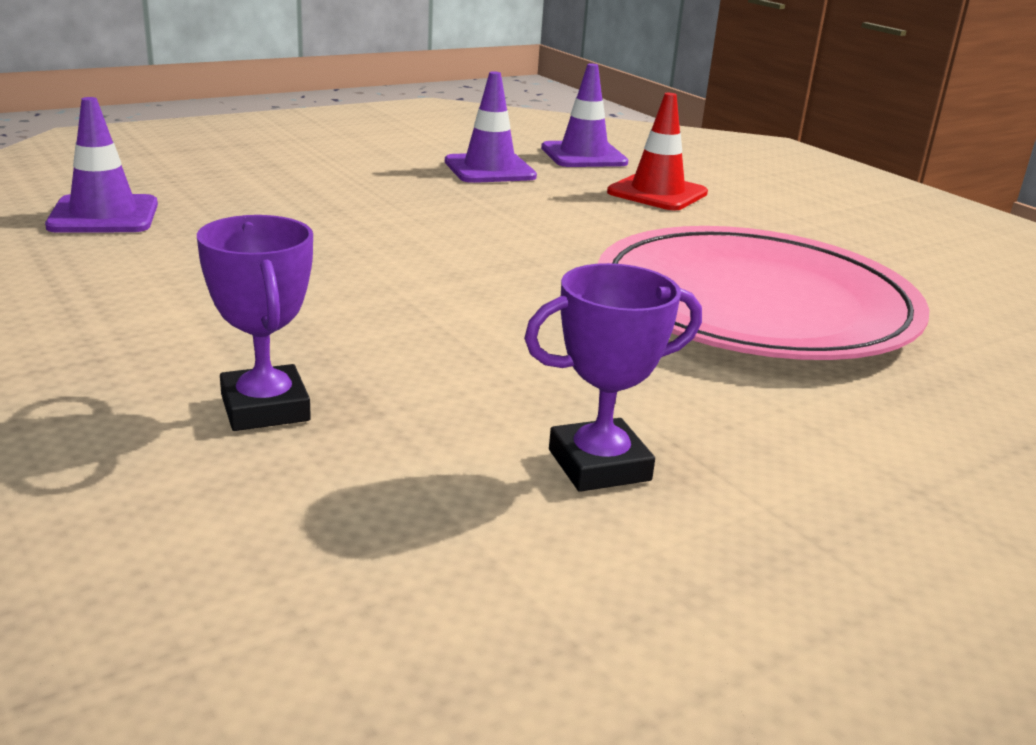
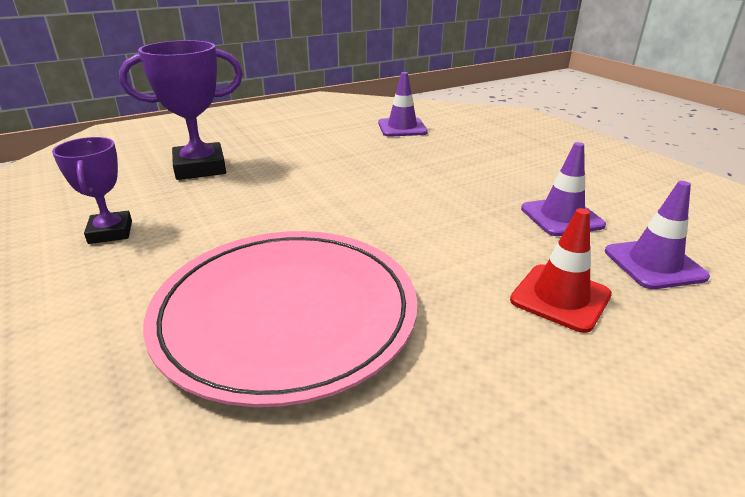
camera: 95 degrees right, 5 degrees up
(265, 408) = (200, 168): purple trophy -> purple trophy, size x1.60

